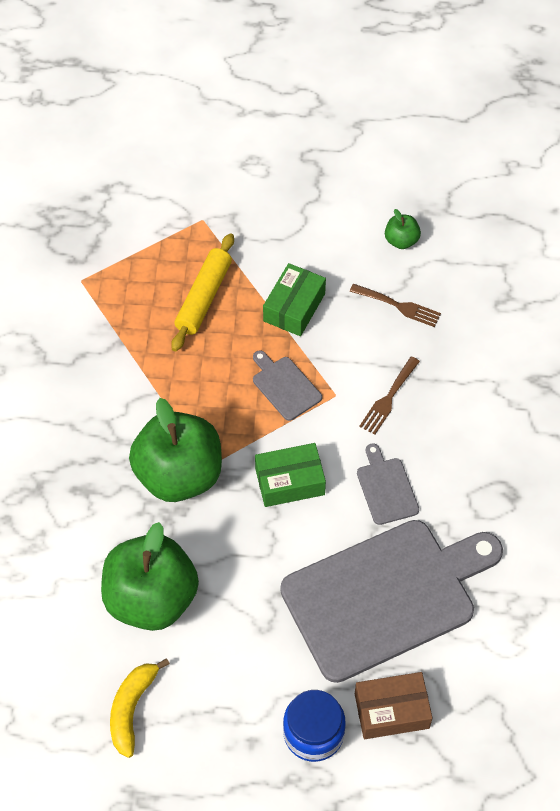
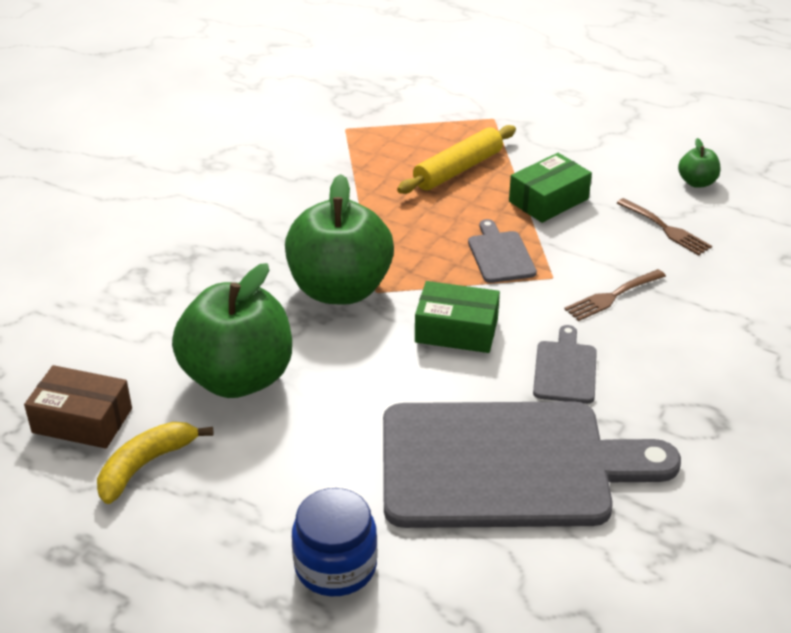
camera: 25 degrees right, 20 degrees down
(391, 710) = (447, 579): brown box -> brown box (82, 420)

